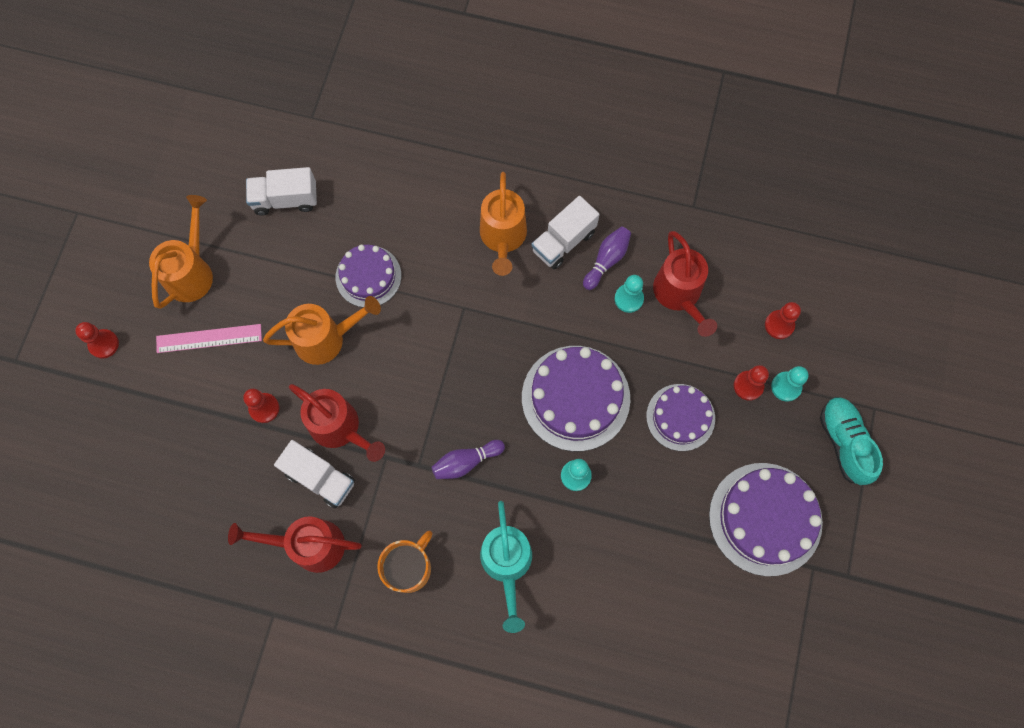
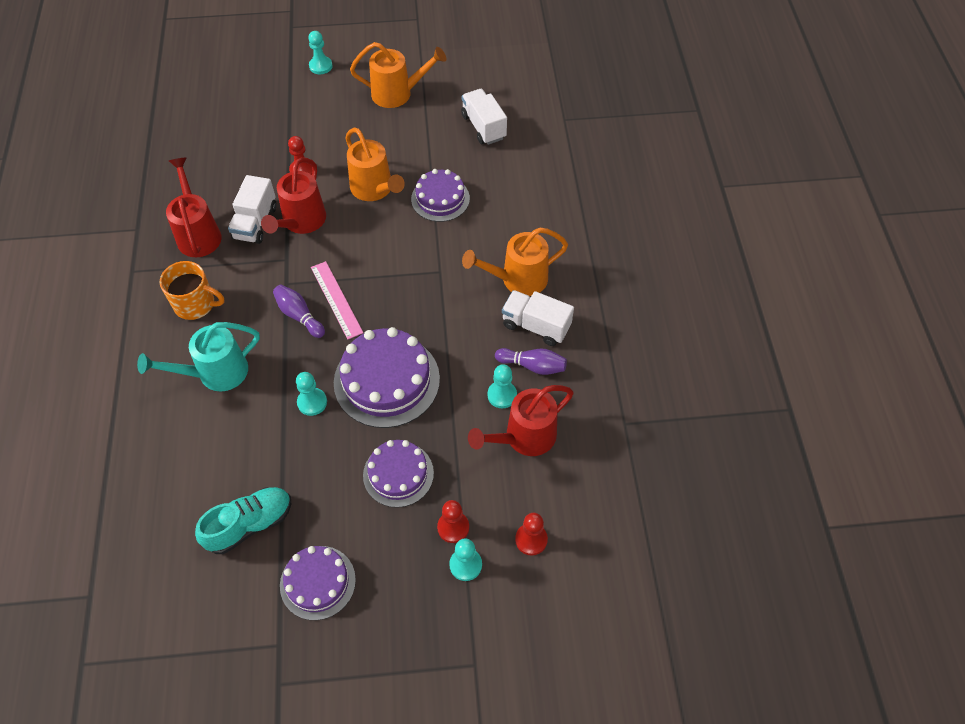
camera: 70 degrees right, 15 degrees down
(104, 344) = (320, 66): red pawn -> turquoise pawn
(209, 338) = (347, 120): pink ruler -> pink ruler (336, 299)
(765, 518) = (317, 582): purple cake -> purple cake, size x0.63
(844, 443) = (424, 641): turquoise shoe -> turquoise shoe (250, 524)

